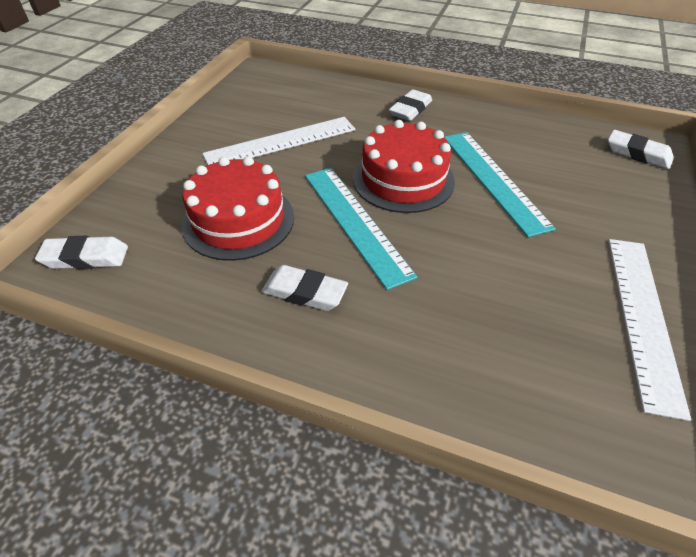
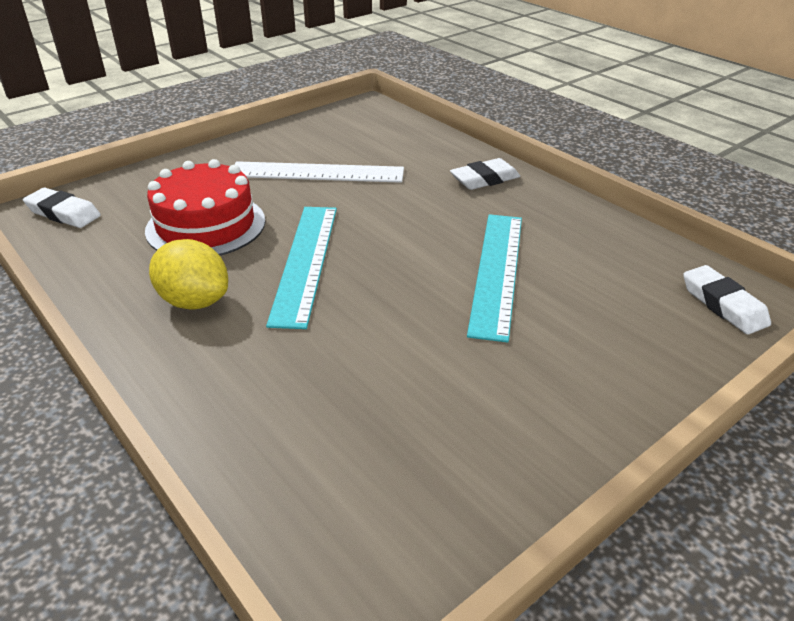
camera: 30 degrees right, 10 degrees down
(304, 292) = (194, 301): white eraser -> yellow lemon
(403, 179) = (397, 241): red cake -> none
(642, 317) = (505, 461): white ruler -> none

